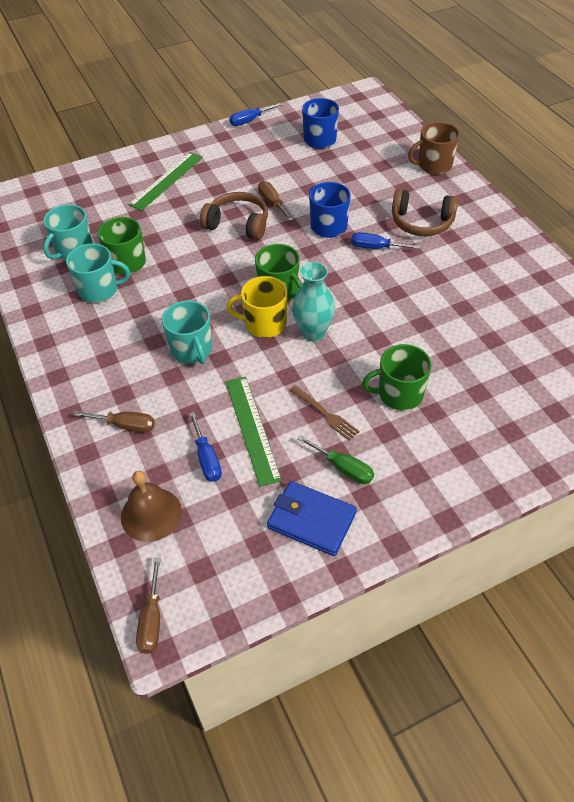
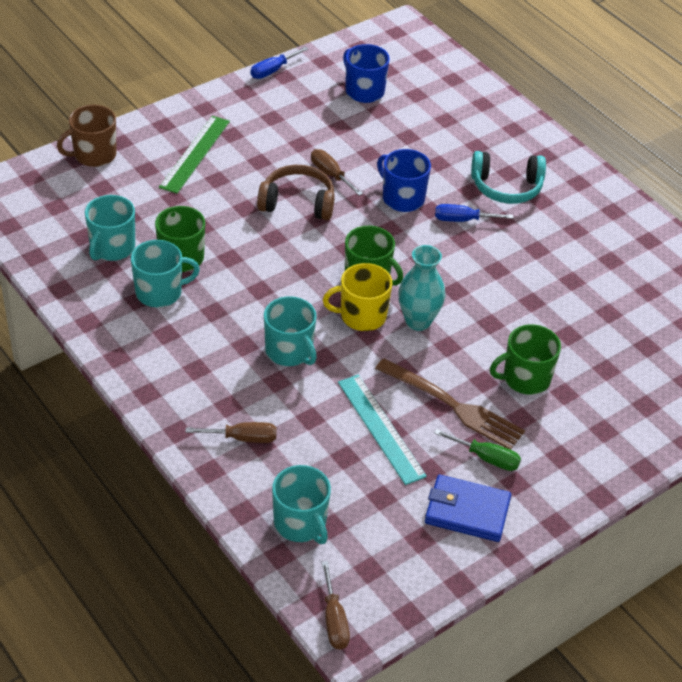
camera: 15 degrees left, 5 degrees down
(151, 514) = (300, 523): brown bell -> turquoise mug
(207, 459) = (342, 463): blue screwdriver -> none
(252, 429) = (381, 428): green ruler -> turquoise ruler
(326, 414) = (454, 406): brown fork -> brown fork, size x1.79
(421, 222) = (506, 187): brown headphones -> turquoise headphones
(433, 165) = (505, 117): brown mug -> brown mug (94, 155)

